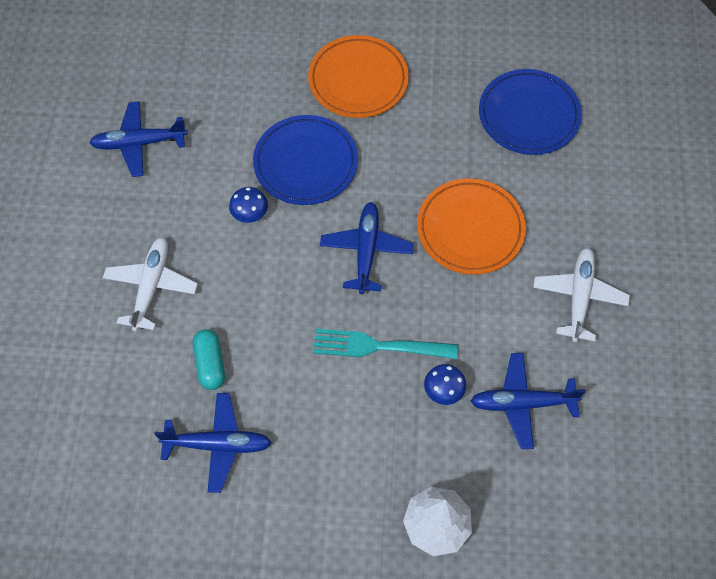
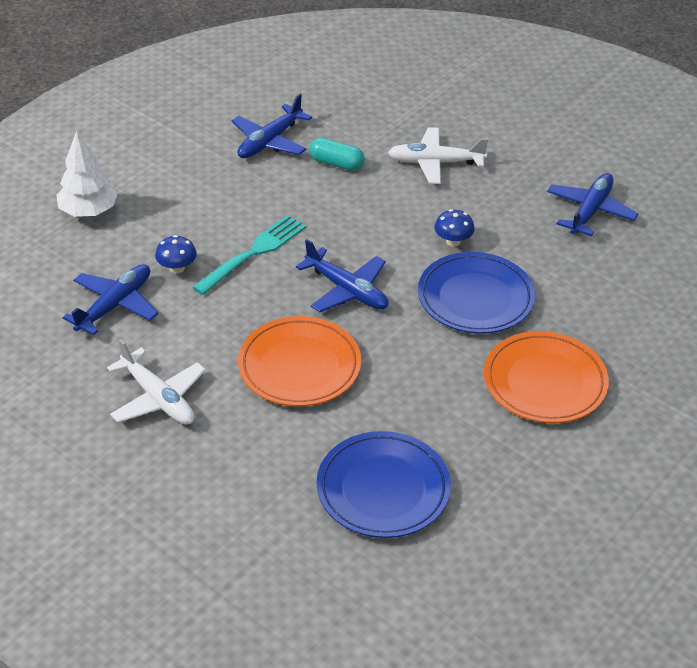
camera: 125 degrees right, 20 degrees down
(151, 286) = (435, 162): white plane -> white plane turned 135 degrees clockwise

